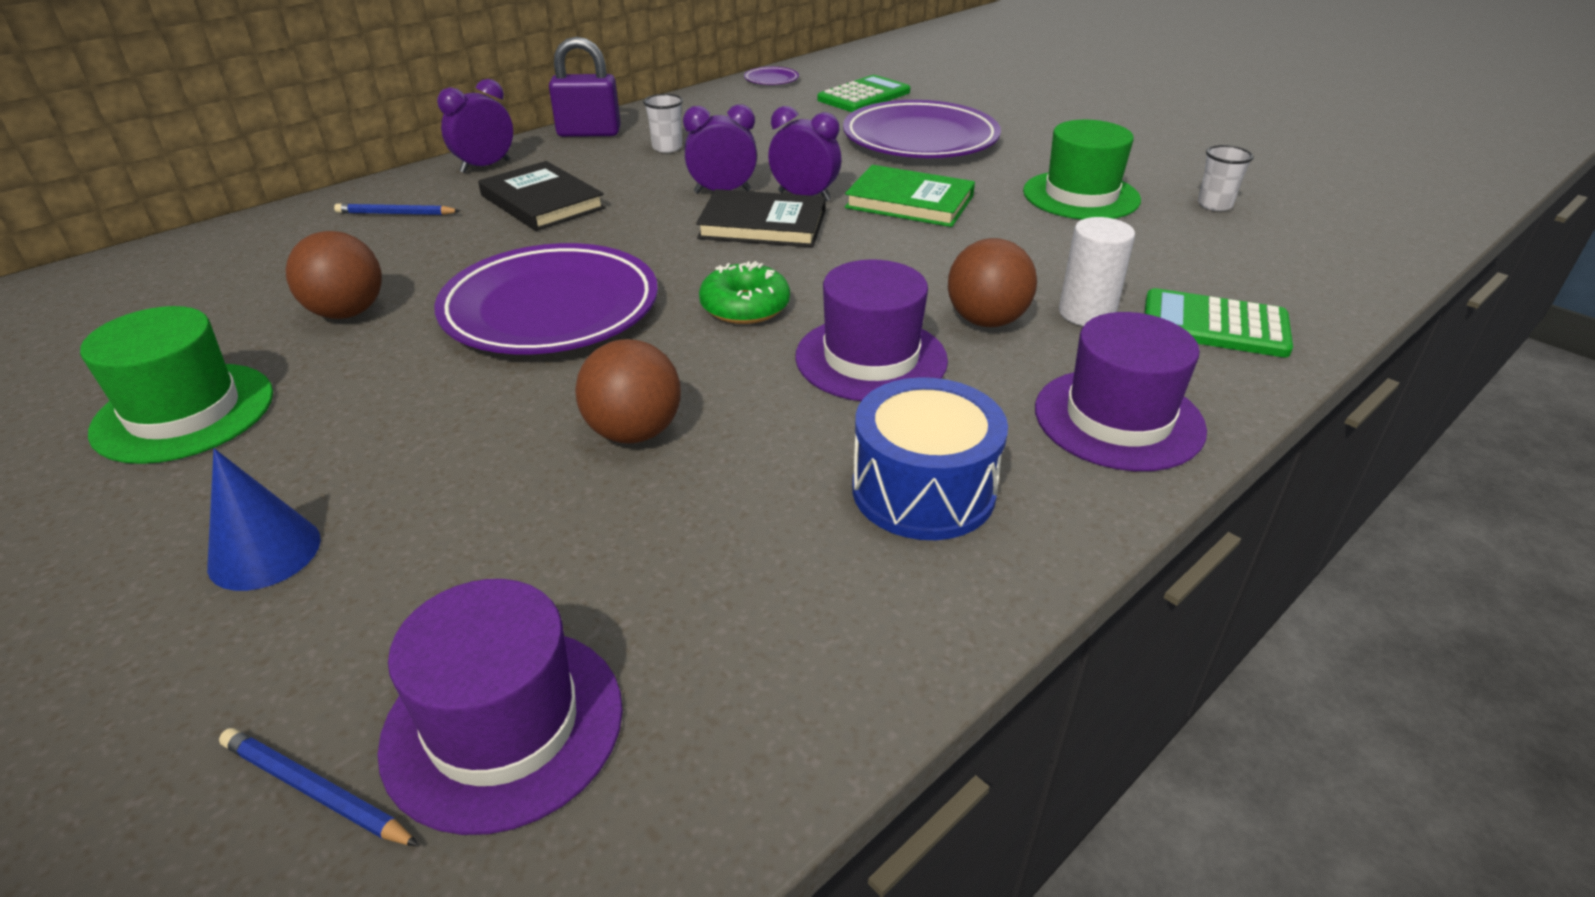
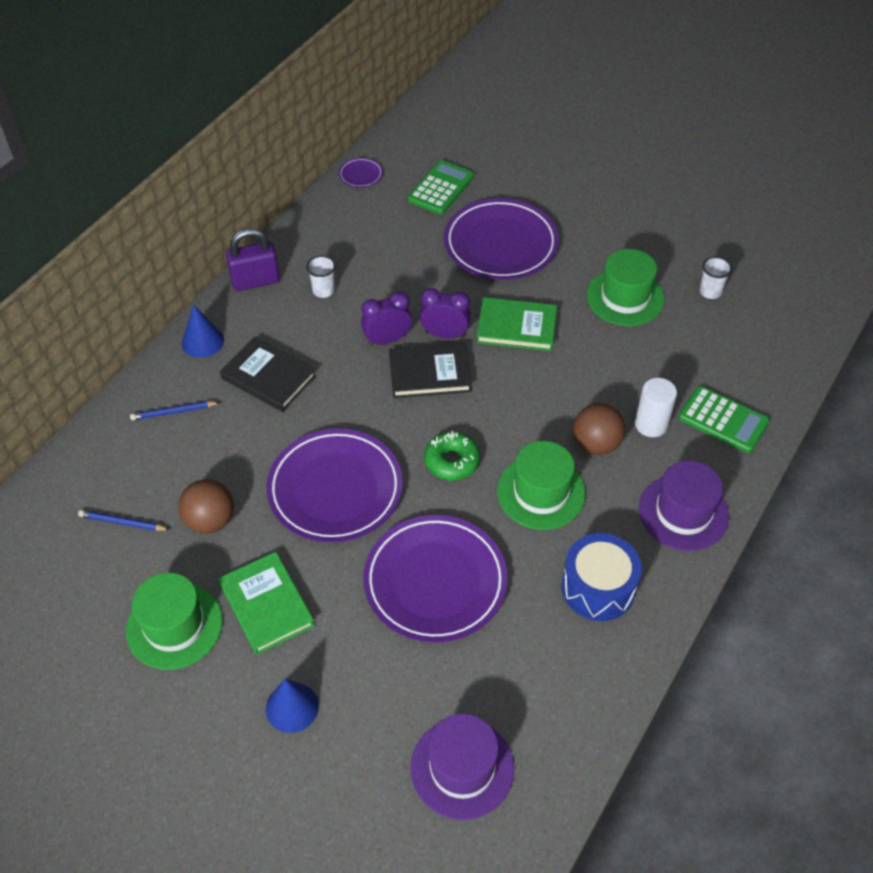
camera: 15 degrees left, 15 degrees up
(315, 791) = (402, 817): blue pencil -> blue pencil (122, 522)
(343, 413) = (266, 605): none -> green book
(485, 166) = (202, 341): purple clock -> blue cone
(634, 432) = (435, 582): brown ball -> purple plate
(871, 358) = (541, 492): purple hat -> green hat
(1214, 325) = (723, 420): green calculator -> green calculator turned 150 degrees counterclockwise

